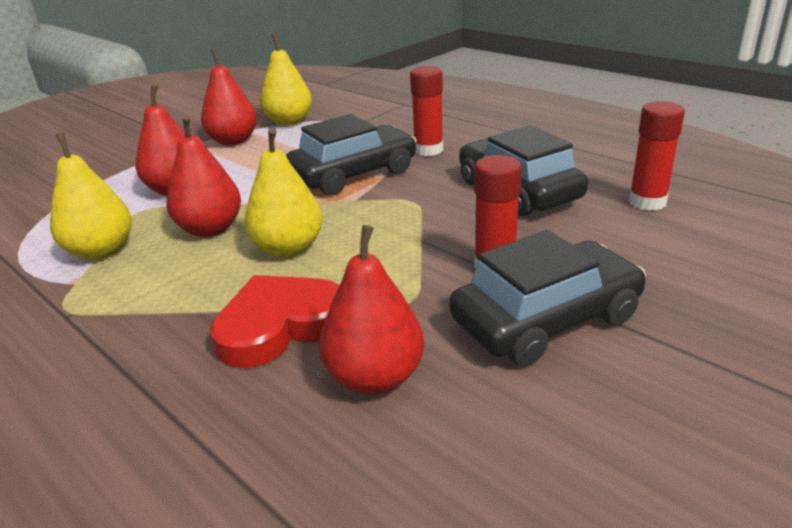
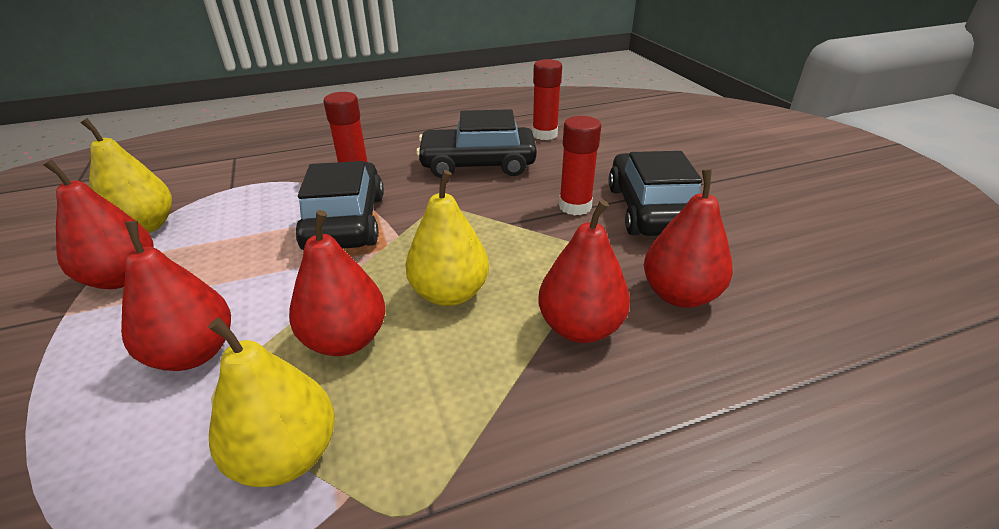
camera: 65 degrees left, 5 degrees up
(280, 325) = (580, 327): red heart -> red pear

